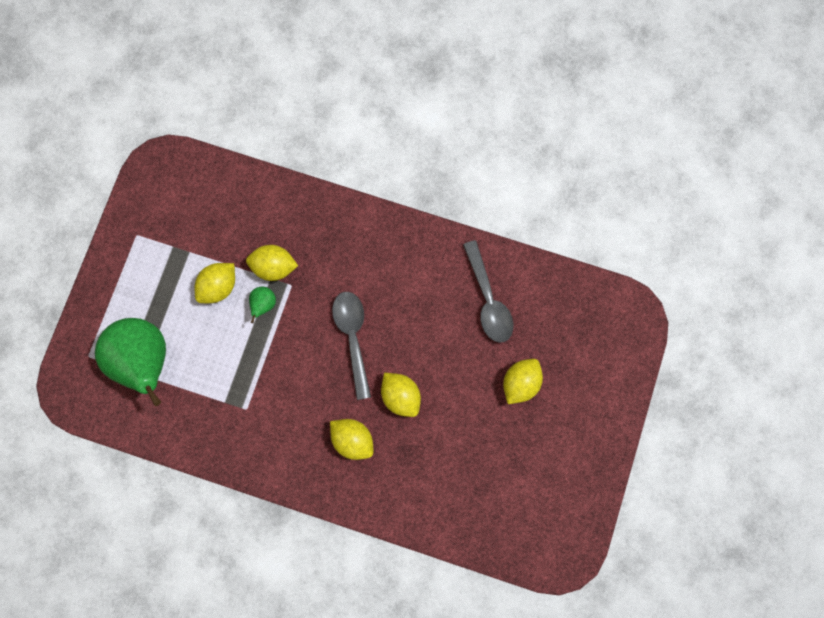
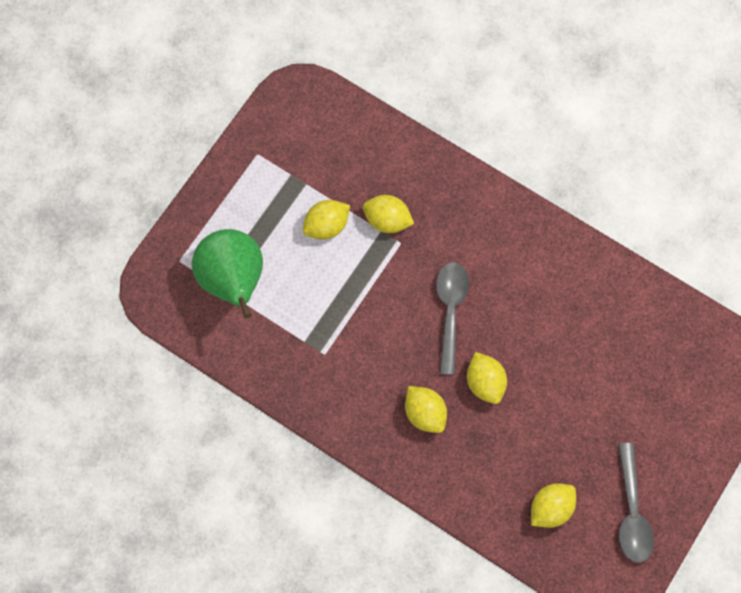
camera: 15 degrees right, 5 degrees down
(263, 305) = (367, 255): green pear -> none
(488, 300) = (599, 309): grey spoon -> grey spoon (631, 511)
(520, 383) = (612, 401): yellow lemon -> yellow lemon (550, 508)

